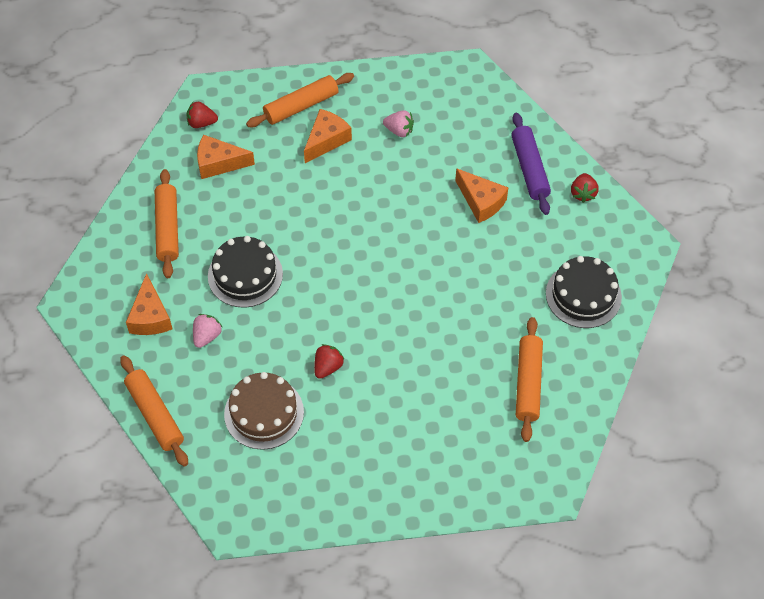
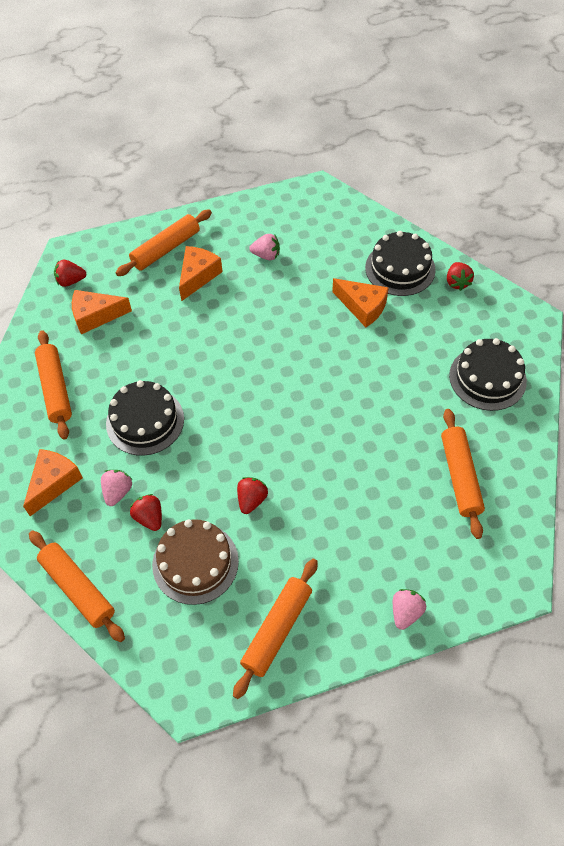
camera: 10 degrees left, 0 degrees up
(150, 316) = (54, 483): orange cheese -> orange cheese turned 135 degrees counterclockwise
(231, 365) = (149, 517): none -> red strawberry
(323, 484) = (277, 630): none -> orange rolling pin
(442, 493) = (406, 612): none -> pink strawberry
(529, 169) = (400, 268): purple rolling pin -> black cake

